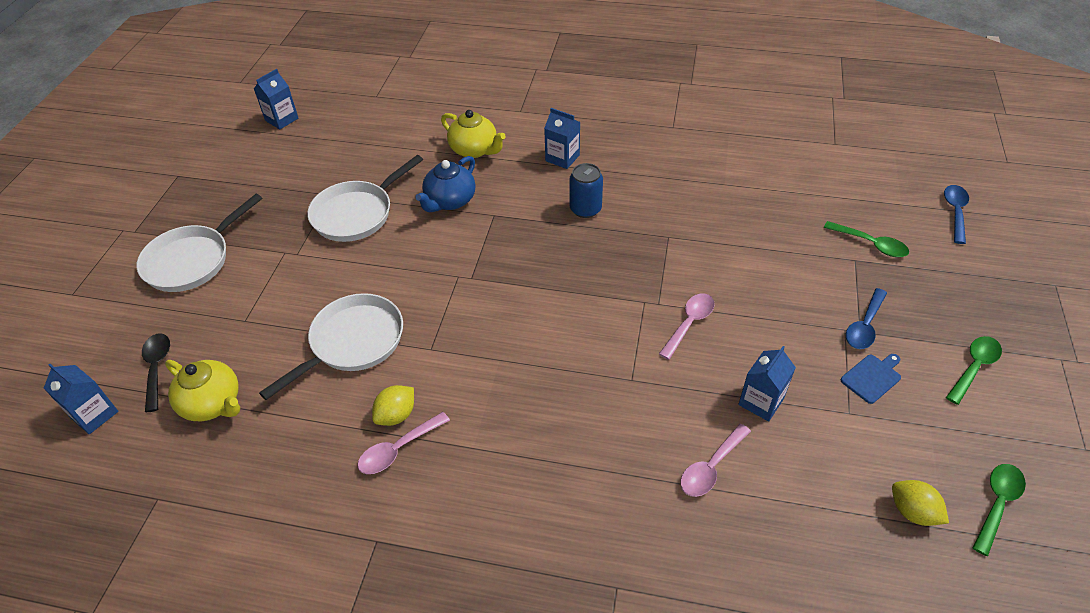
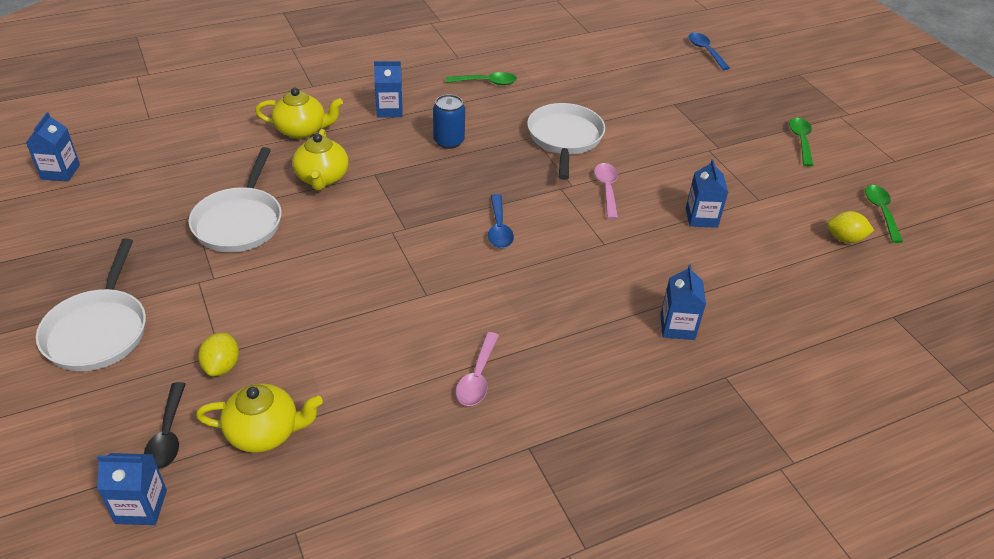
camera: 40 degrees left, 5 degrees down
(157, 368) = (168, 435): black spoon -> black spoon turned 135 degrees counterclockwise
(352, 343) = (350, 322): white pan -> white pan (564, 139)
(396, 415) = (449, 355): yellow lemon -> yellow lemon (222, 366)
(450, 201) = (322, 178): blue teapot -> yellow teapot
(620, 505) = (677, 327): none -> blue carton
(711, 467) = (710, 273): pink spoon -> none
(864, 326) = (718, 143): blue spoon -> blue spoon (499, 228)
(871, 244) = (674, 90): green spoon -> green spoon (486, 82)
(872, 377) = (752, 172): blue cutting board -> none

